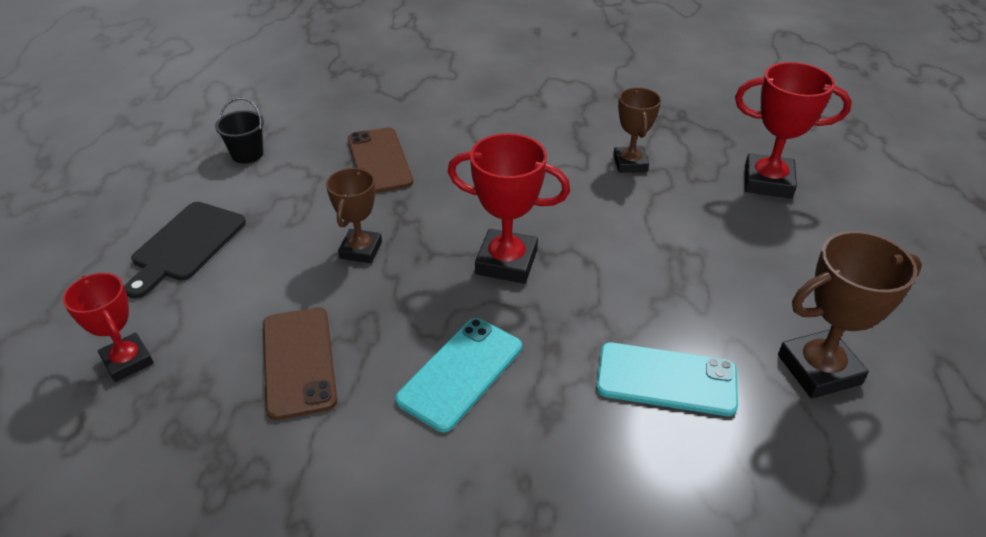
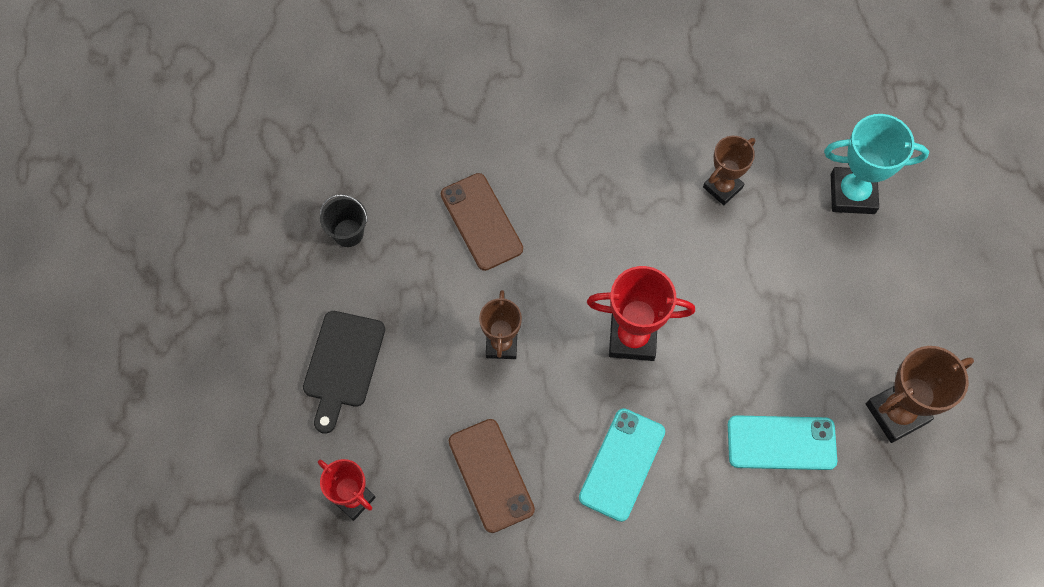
camera: 10 degrees left, 25 degrees up
(630, 163) = (722, 187): brown trophy -> brown trophy turned 60 degrees clockwise
(767, 182) = (852, 193): red trophy -> turquoise trophy

